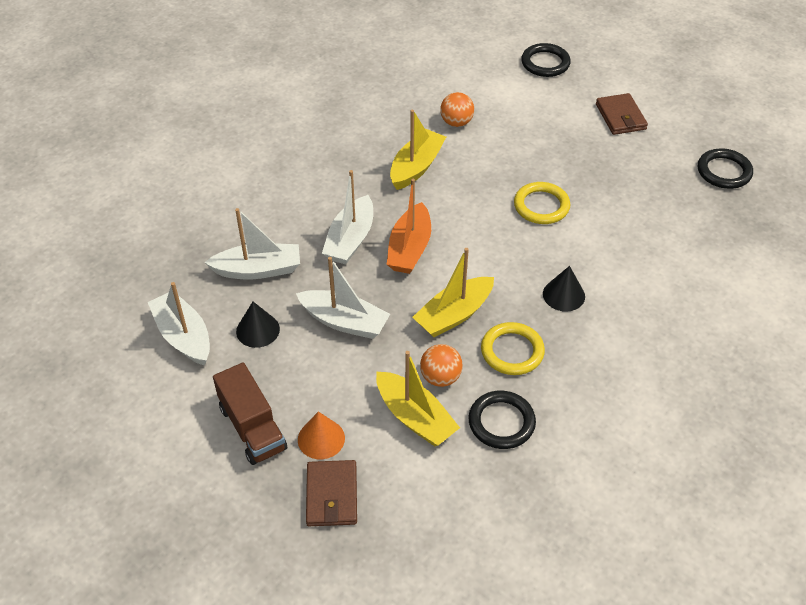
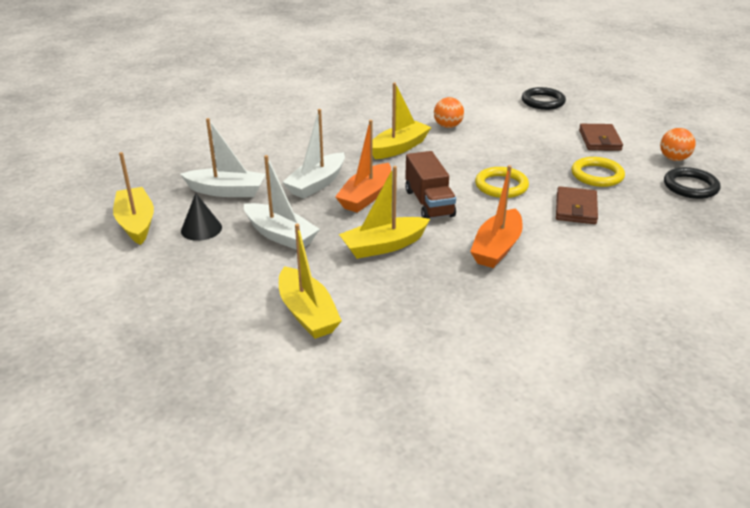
camera: 15 degrees right, 15 degrees down
(183, 336) = (136, 223): white boat -> yellow boat
(252, 428) = (153, 294): brown truck -> brown truck (429, 203)
(321, 438) = (210, 313): orange cone -> none
(331, 495) = (193, 358): brown wallet -> brown wallet (575, 208)
(440, 377) = (348, 288): orange ball -> orange ball (674, 159)
(501, 422) = (391, 332): black ring -> none
(512, 351) = (427, 280): yellow ring -> yellow ring (597, 175)
(563, 295) = (497, 248): black cone -> orange boat

